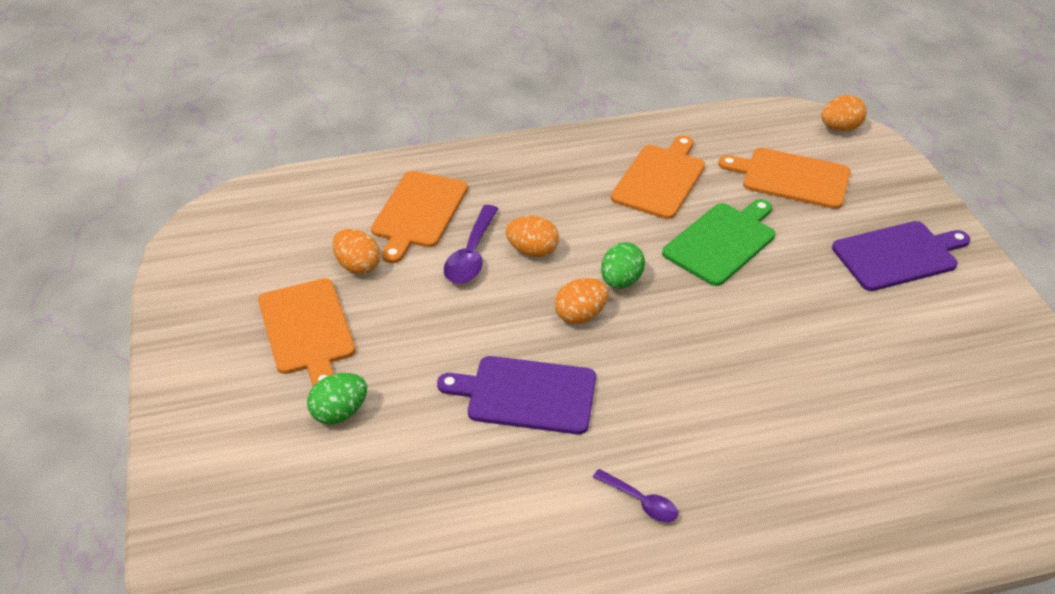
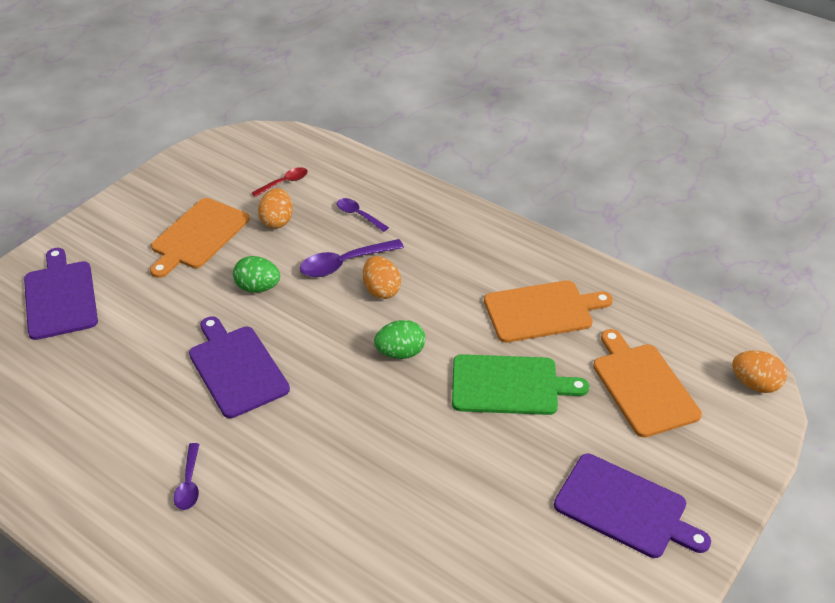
camera: 50 degrees right, 0 degrees up
(265, 481) = (60, 297): none -> purple cutting board
(309, 233) = (284, 183): none -> red spoon
(340, 412) = (142, 293): green egg -> green egg (258, 287)
(418, 212) = (358, 215): orange cutting board -> purple spoon
(580, 315) = (341, 351): orange egg -> none

